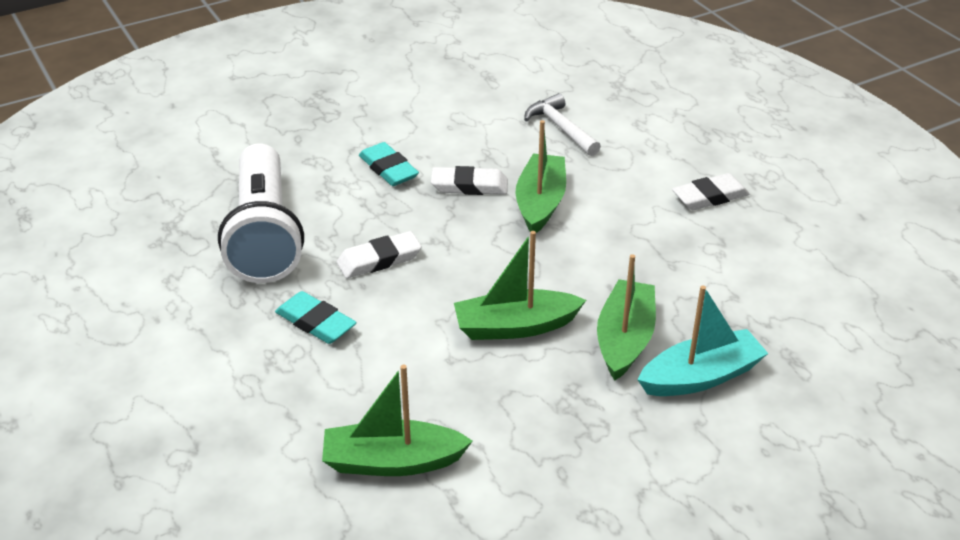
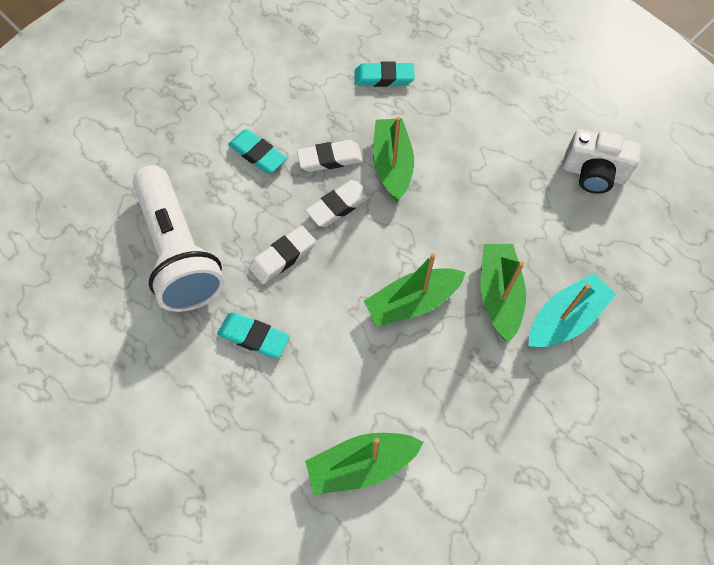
camera: 15 degrees left, 25 degrees up
(561, 128) = (384, 78): white hammer -> turquoise eraser
(710, 197) = (521, 129): white eraser -> white eraser (338, 206)
(787, 251) = (593, 173): none -> white camera

